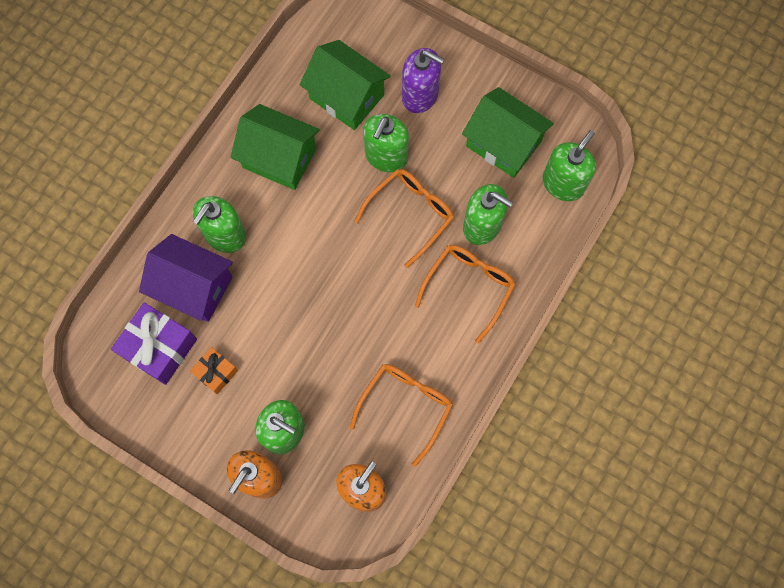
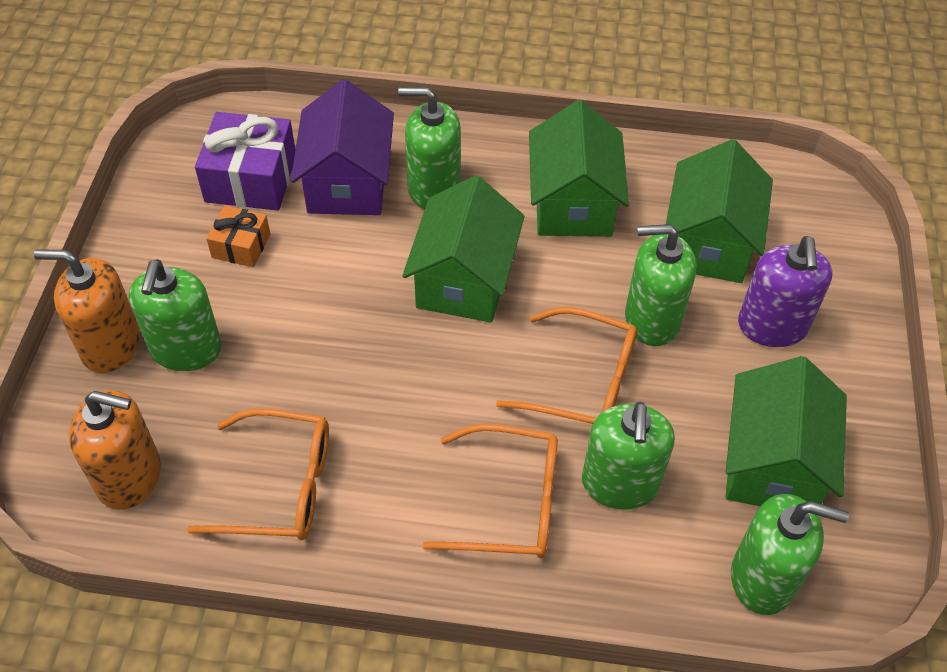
camera: 65 degrees right, 20 degrees down
(308, 247) = (464, 280): none -> green house

